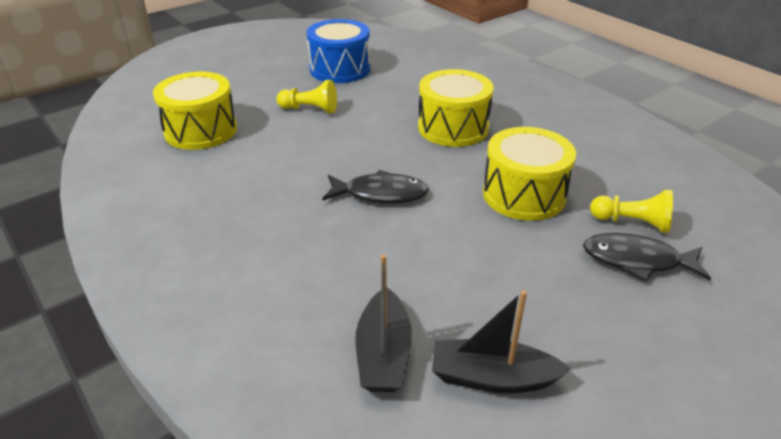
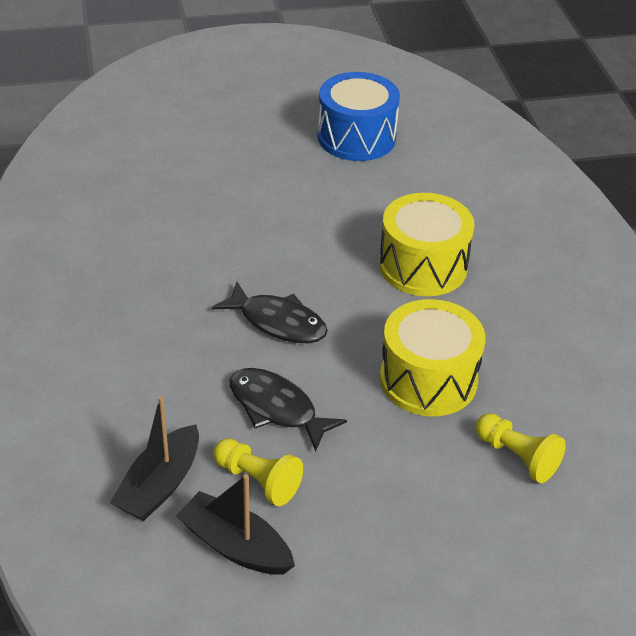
camera: 25 degrees right, 5 degrees up
(201, 130) = (151, 177): yellow drum -> none
(310, 109) = (282, 186): yellow pawn -> yellow pawn (258, 480)
(637, 260) = (479, 498): black fish -> black fish (277, 408)

